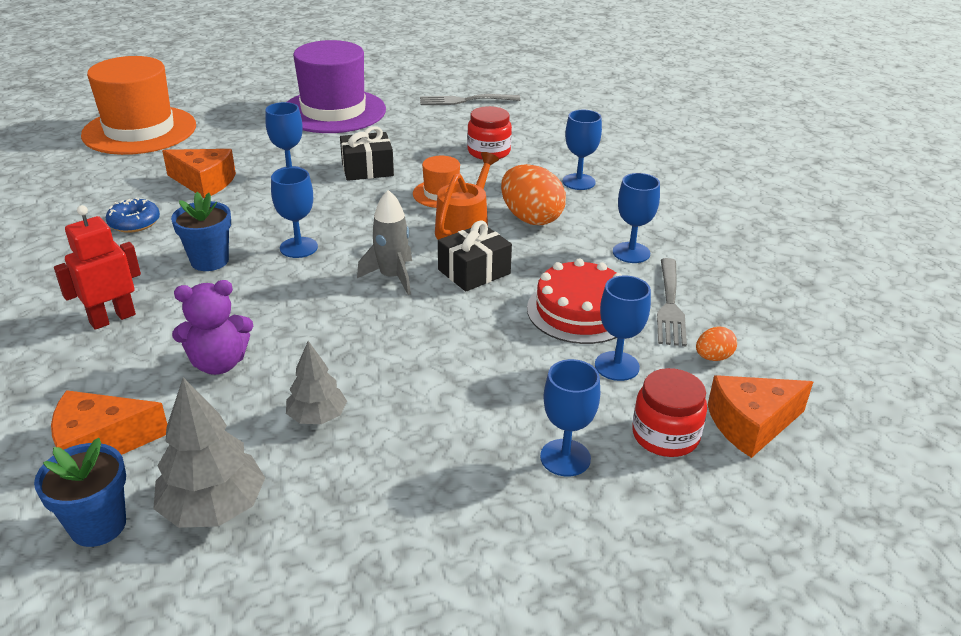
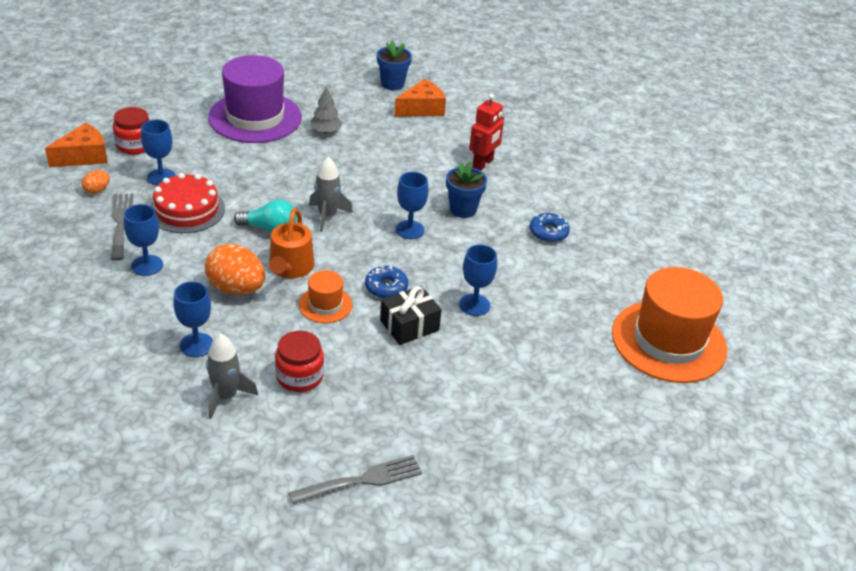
camera: 160 degrees right, 5 degrees up
(204, 182) = (538, 282): orange cheese -> none
(214, 508) = (349, 94): grey tree -> none
(219, 363) = (398, 148): purple teddy bear -> none
(333, 111) = (506, 418): purple hat -> purple hat (255, 117)
(369, 199) = (386, 287): none -> blue donut
(474, 272) = (270, 229): black gift -> turquoise light bulb
(556, 149) = (226, 396): none -> grey rocket
(565, 458) = (190, 130): blue goblet -> none

